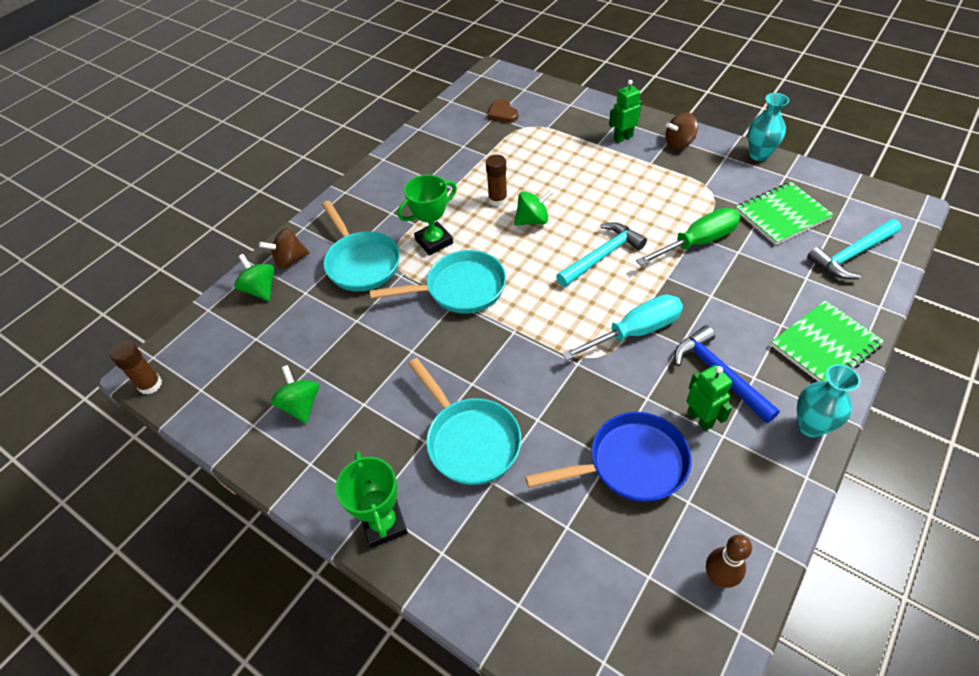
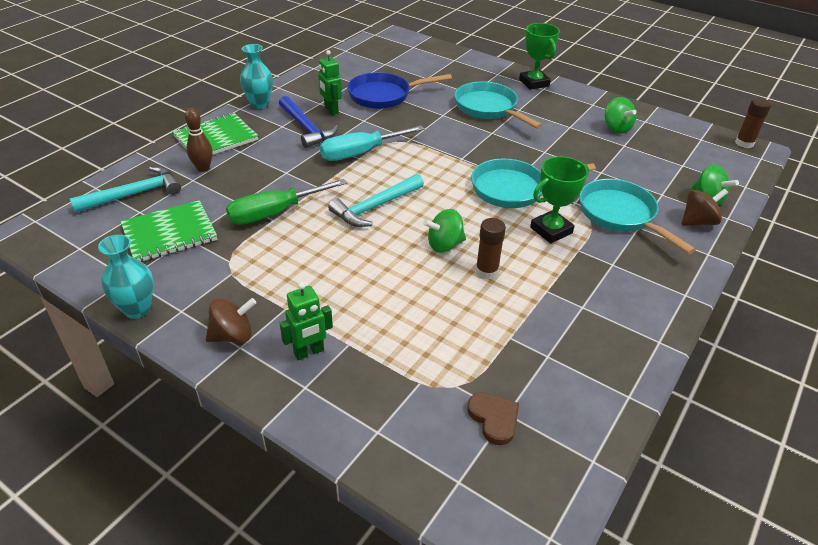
camera: 175 degrees right, 10 degrees down
(718, 577) = (348, 62): brown bowling pin -> brown bowling pin (203, 168)

